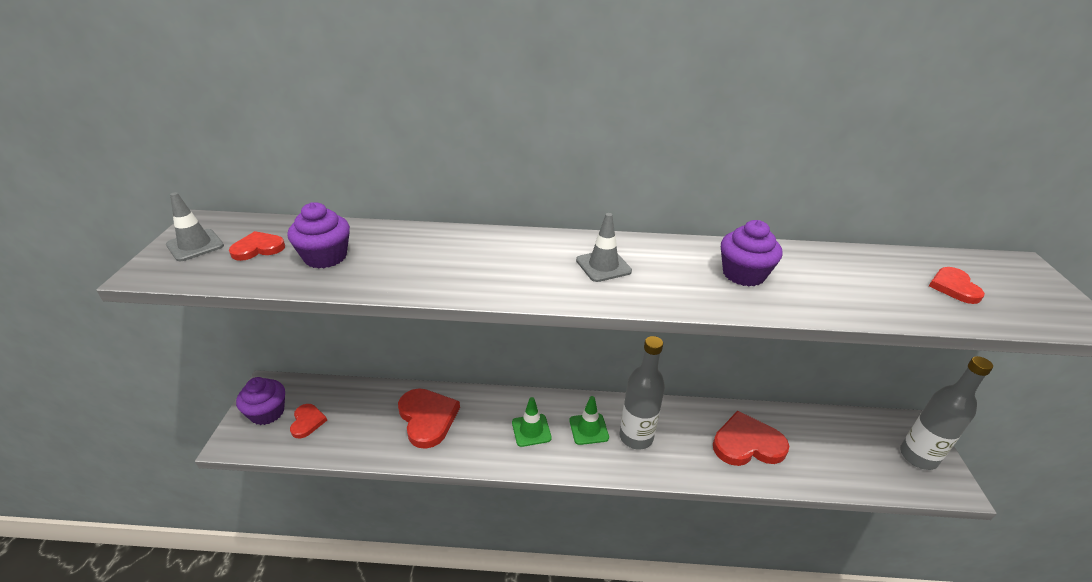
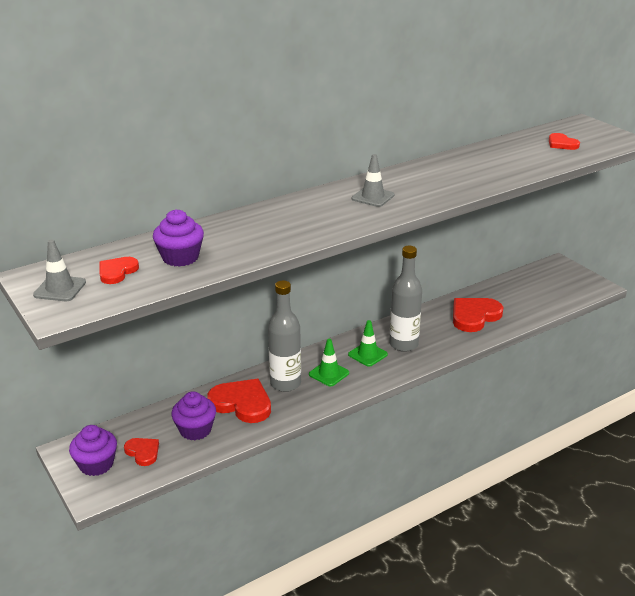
camera: 35 degrees left, 5 degrees down
(743, 274) = (455, 173): purple cupcake -> purple cupcake (195, 430)
(918, 457) = (570, 280): grey bottle -> grey bottle (285, 383)

